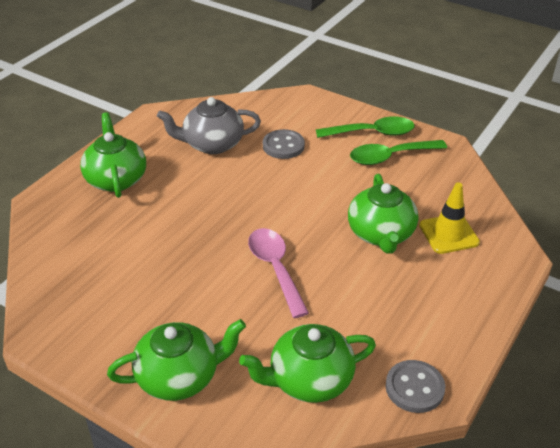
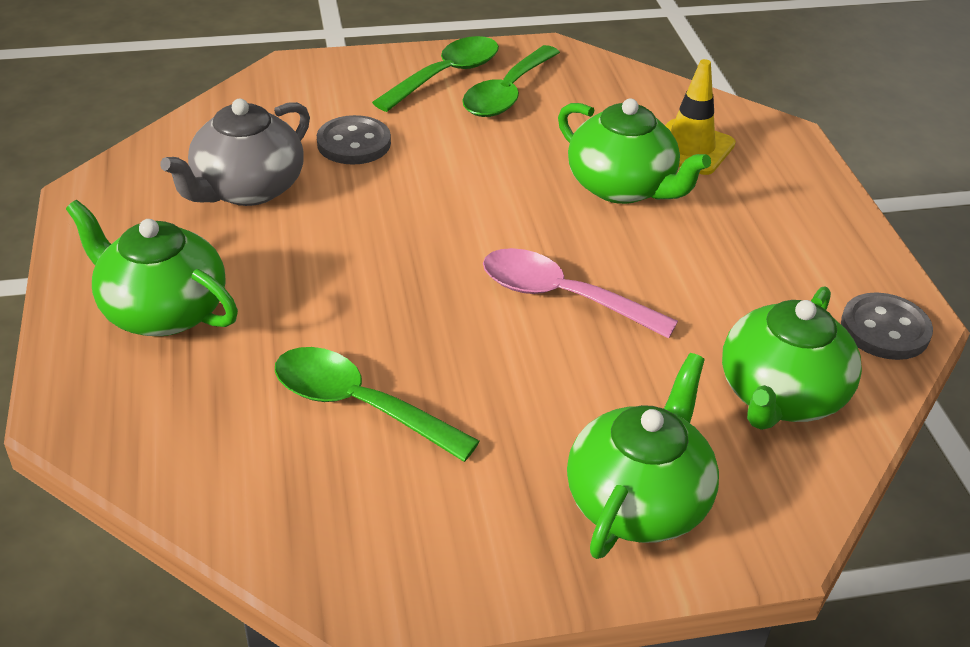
camera: 45 degrees left, 0 degrees up
(132, 261) = (359, 405): none -> green spoon

